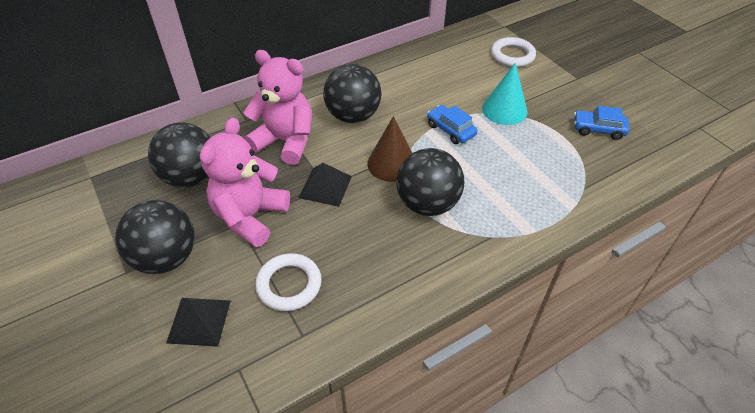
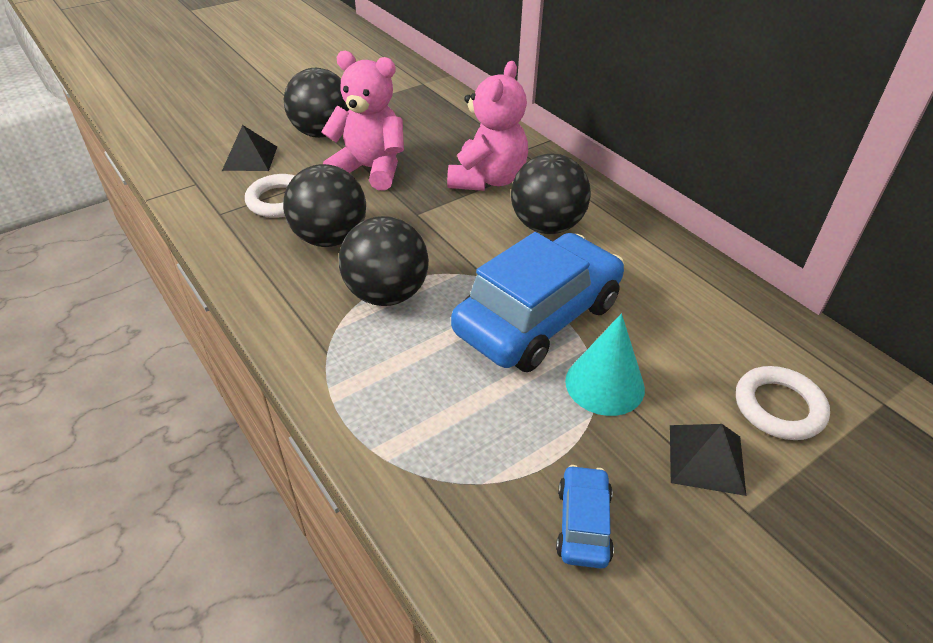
camera: 85 degrees right, 5 degrees down
(191, 177) = (425, 130): black ball -> black ball (330, 238)
(325, 186) = (415, 213): black pyramid -> black pyramid (706, 459)
(392, 163) = (459, 262): brown cone -> none
(450, 130) = (538, 318): blue car -> blue car, size x2.28

